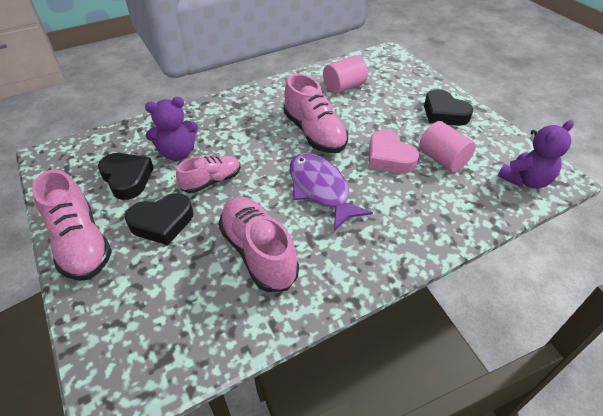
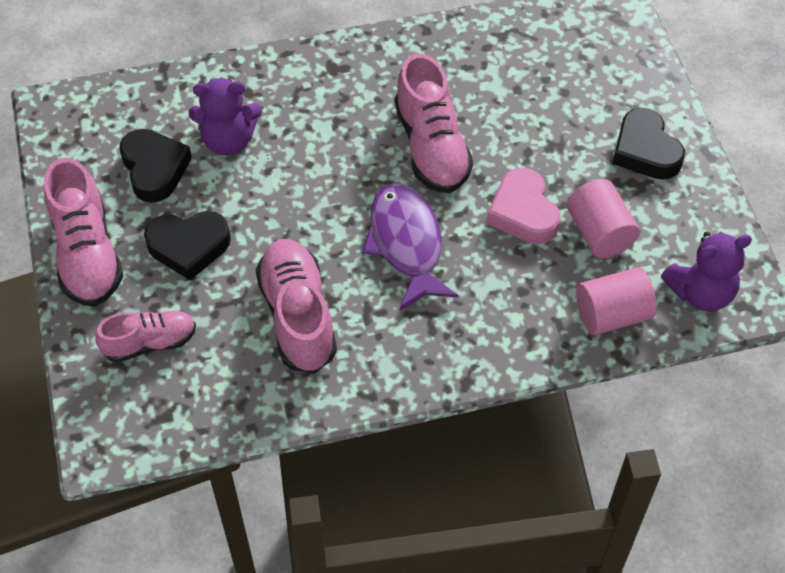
camera: 15 degrees right, 10 degrees up
(211, 181) = (264, 198): pink shoe -> pink shoe (150, 343)
(344, 87) = (510, 65): pink cylinder -> pink cylinder (612, 315)

